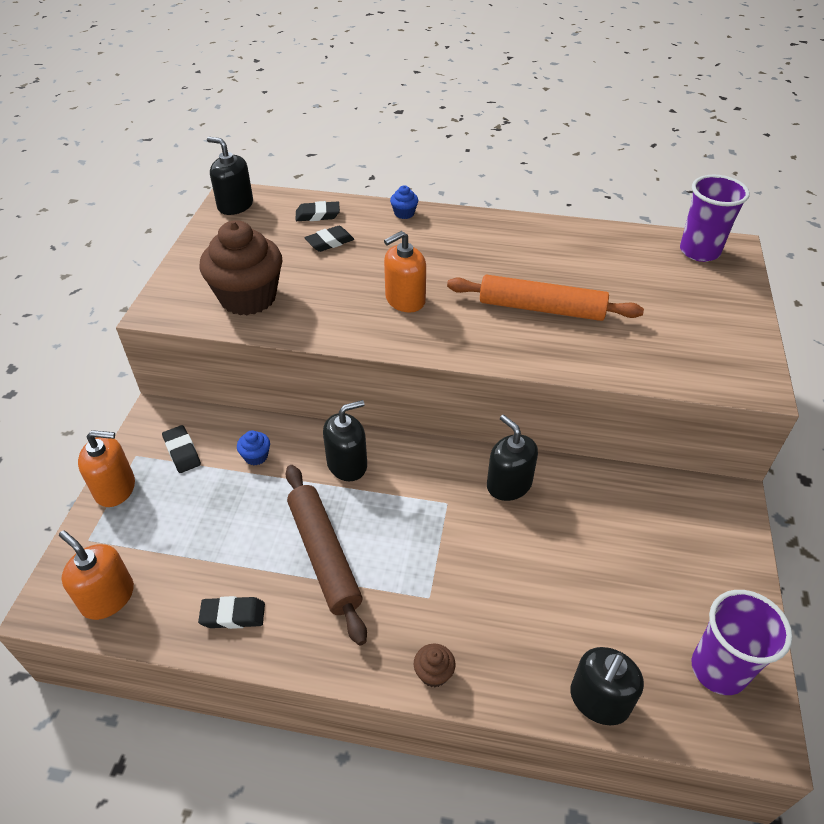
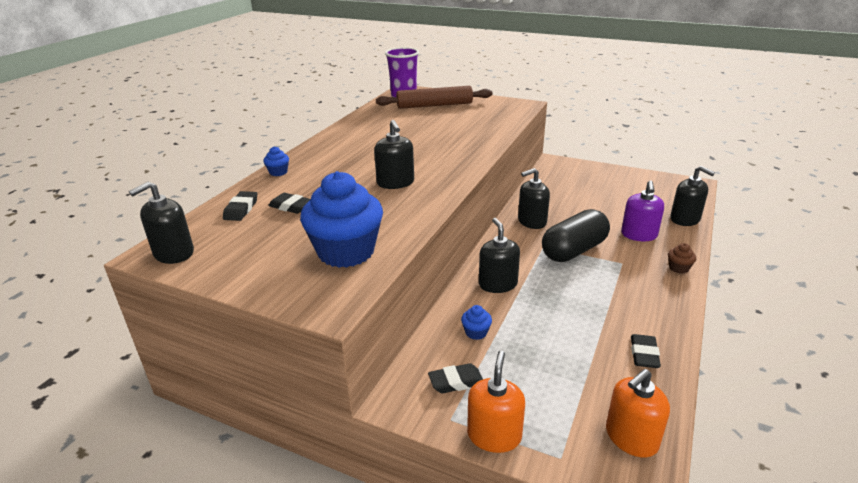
camera: 75 degrees left, 15 degrees down
(248, 297) = (346, 252): brown cupcake -> blue cupcake
(324, 555) = (586, 303): brown rolling pin -> brown rolling pin (434, 105)
(329, 242) = (291, 207): black eraser -> black eraser turned 45 degrees counterclockwise
(405, 300) = (395, 183): orange soap dispenser -> black soap dispenser
(445, 538) = (574, 250): none -> black capsule
(517, 623) = (639, 235): none -> purple soap dispenser
(541, 308) = (433, 141): orange rolling pin -> none
(718, 669) = (661, 186): purple cup -> none

